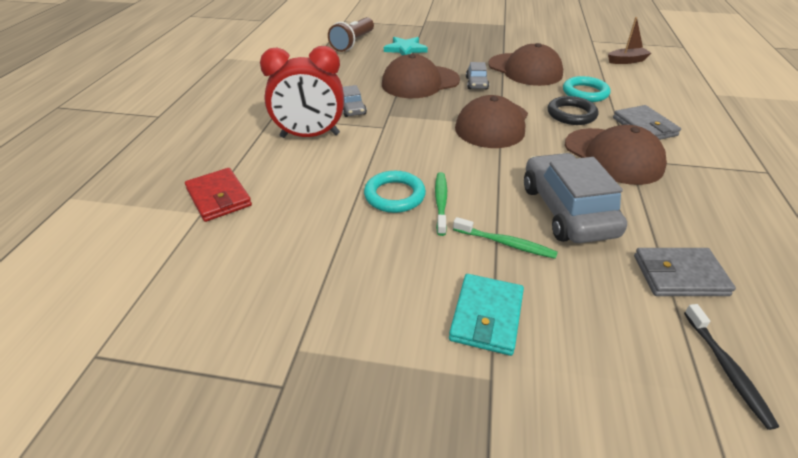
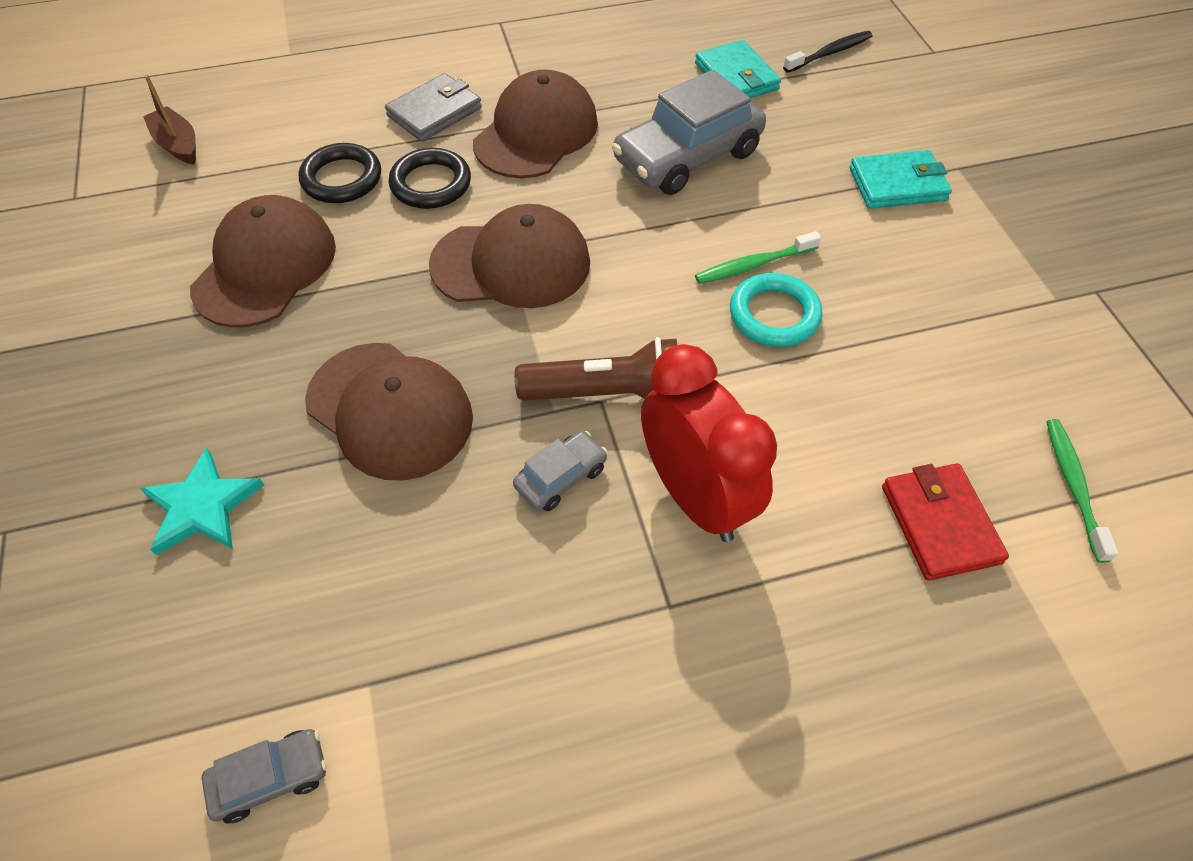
camera: 115 degrees left, 15 degrees up
(219, 197) = (939, 524): red wallet -> red wallet turned 45 degrees counterclockwise
(353, 43) = (185, 653): brown flashlight -> brown flashlight (607, 393)
(476, 83) = (359, 321): grey car -> grey car (271, 778)
(506, 243) = (784, 192): green toothbrush -> green toothbrush (1073, 486)
(585, 93) = (342, 179): turquoise ring -> black ring
(679, 275) = (736, 76): grey wallet -> turquoise wallet

